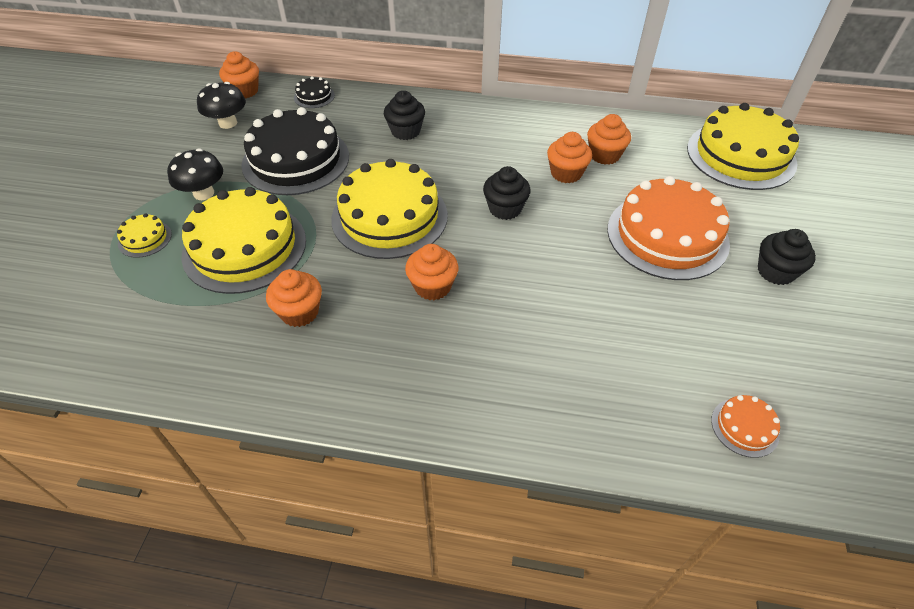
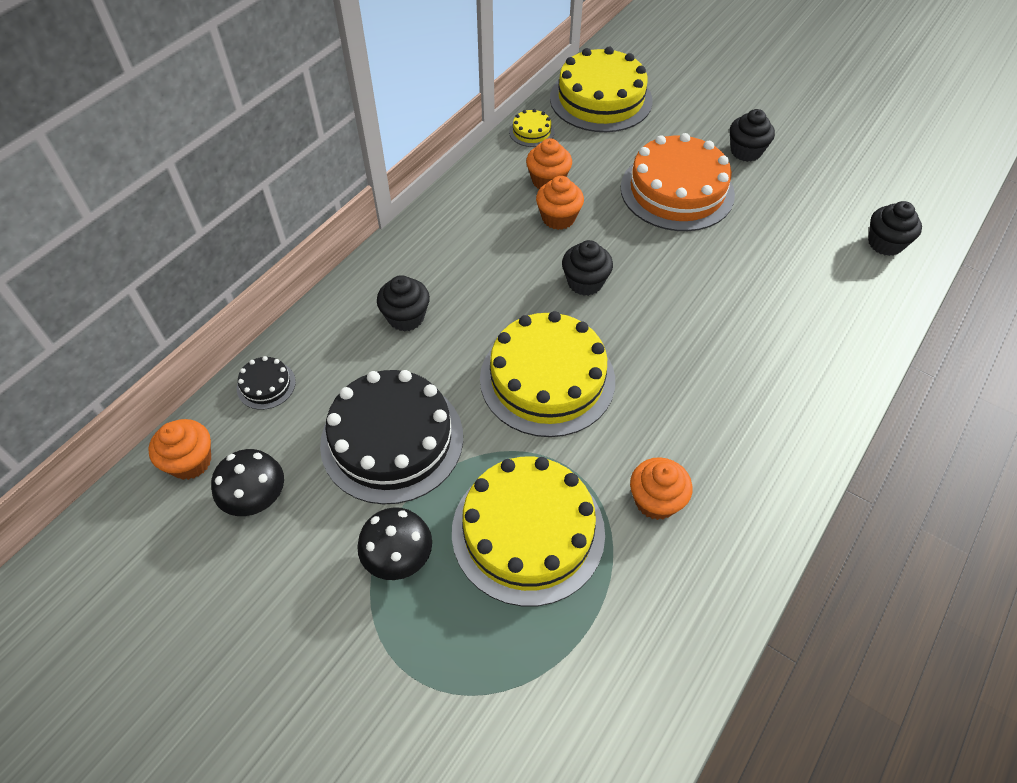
camera: 65 degrees left, 5 degrees up
(145, 239) = (454, 645): yellow cake -> yellow cake (531, 132)
(432, 286) = (667, 377): orange cupcake -> none
(744, 427) = (885, 243): orange cake -> black cupcake

